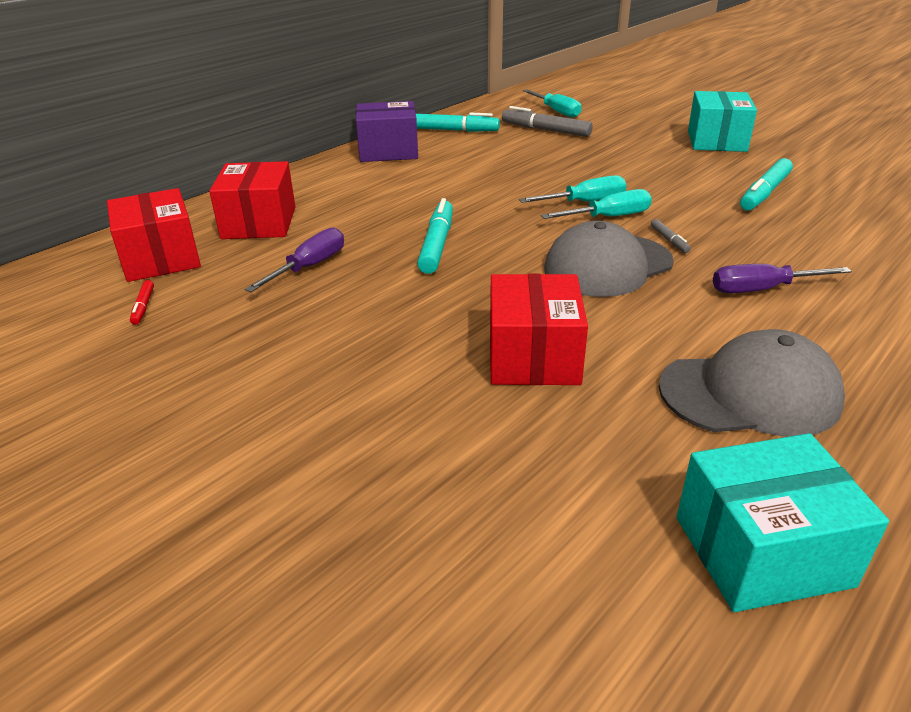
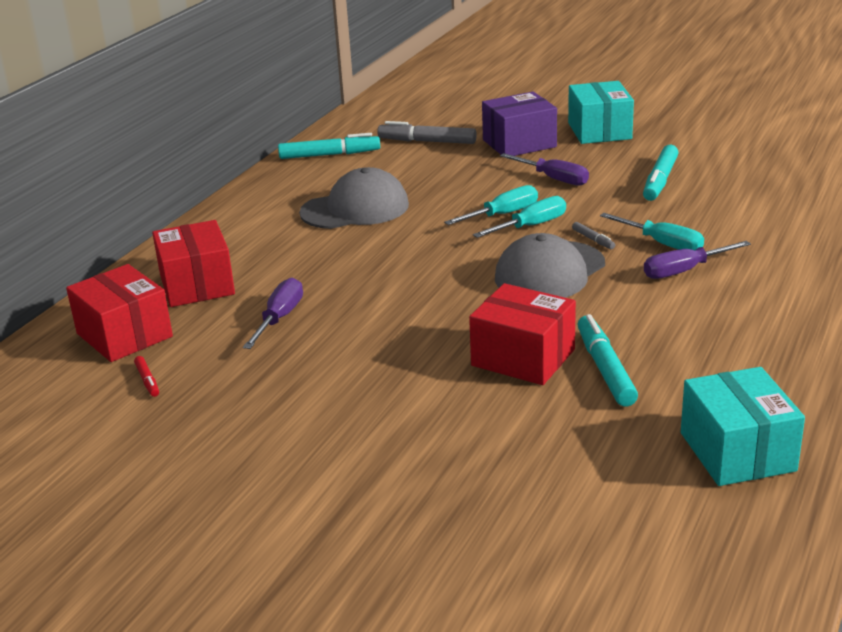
camera: 15 degrees left, 5 degrees down
(388, 151) = (277, 188): purple box -> purple box (519, 143)
(437, 245) = (386, 278): turquoise marker -> turquoise marker (605, 369)
(533, 356) = (523, 357): red box -> red box turned 45 degrees counterclockwise
(556, 111) = (427, 117): turquoise screwdriver -> turquoise screwdriver (662, 243)
(652, 177) = (553, 179): none -> purple screwdriver
(749, 393) = (699, 353): grey cap -> grey cap (355, 209)
(762, 551) = (737, 452): turquoise box -> turquoise box turned 75 degrees counterclockwise

